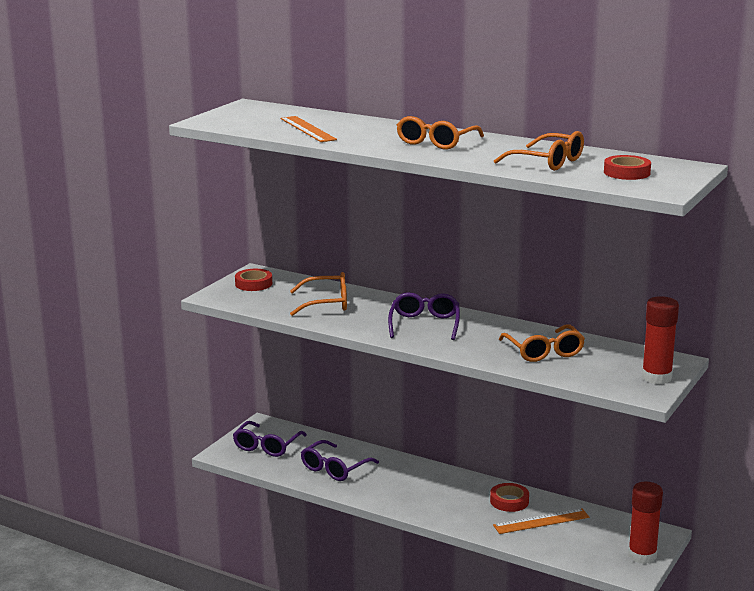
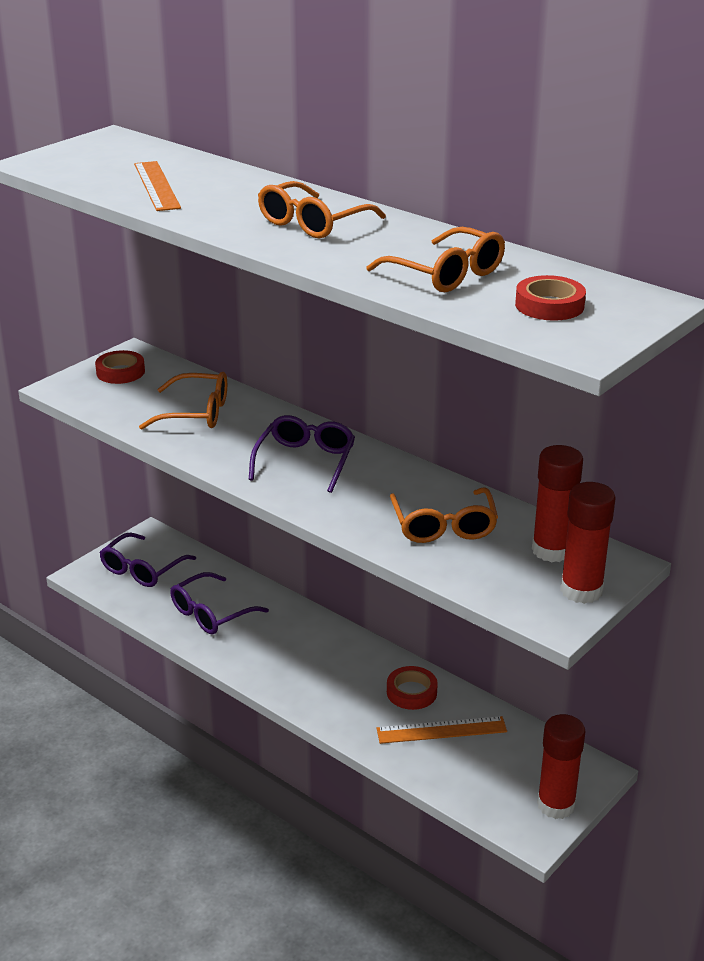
camera: 10 degrees right, 10 degrees up
(625, 358) = (552, 550): none -> red glue stick

